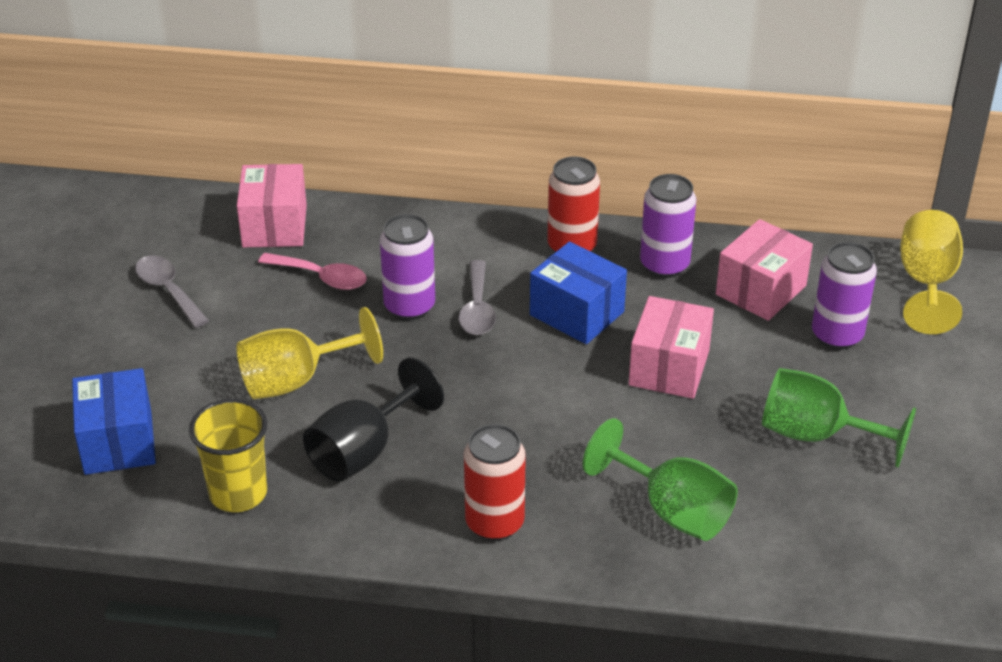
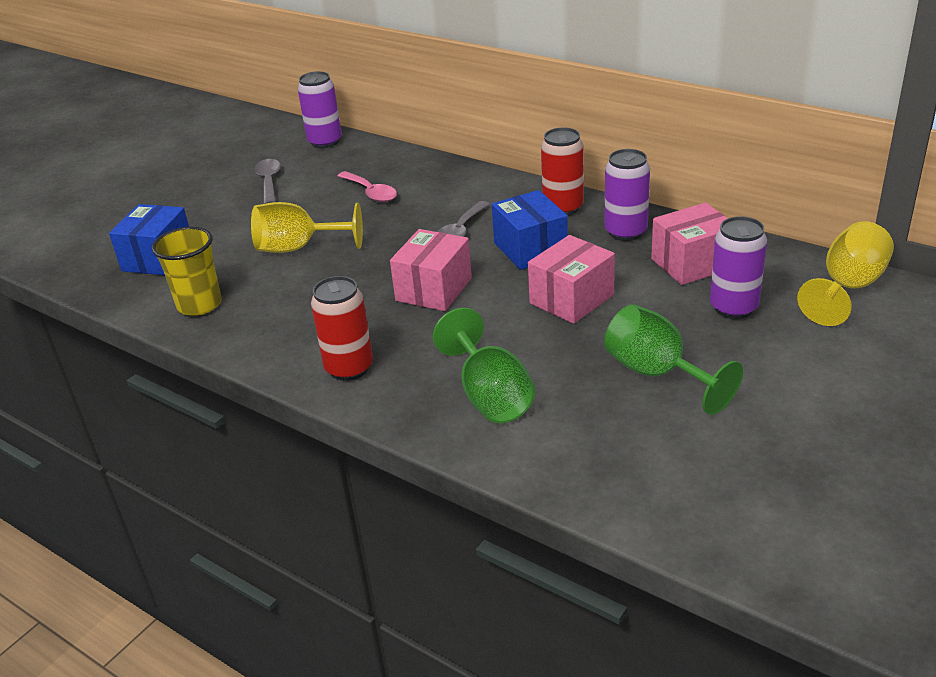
camera: 30 degrees right, 5 degrees down
(274, 226) = (368, 159): pink box -> pink box (434, 289)
(363, 451) = (302, 300): black goblet -> none
(409, 307) = (413, 221): purple can -> purple can (325, 142)

